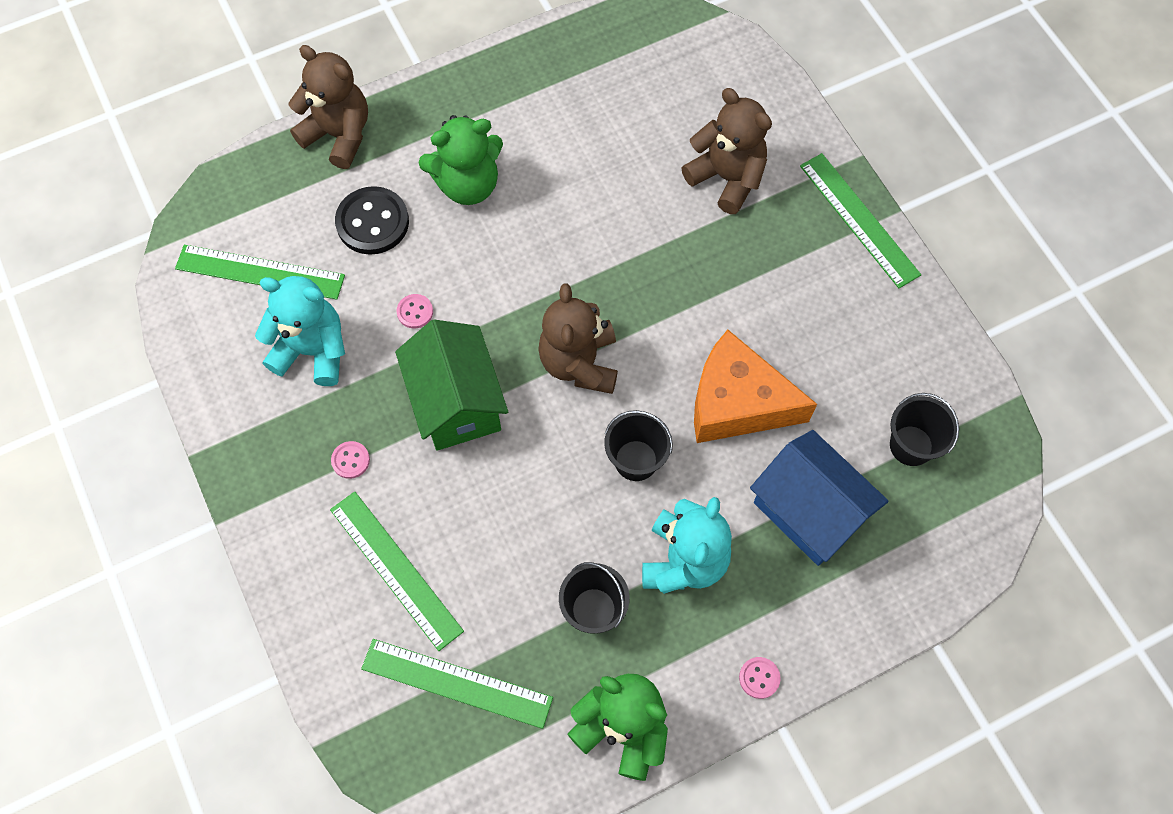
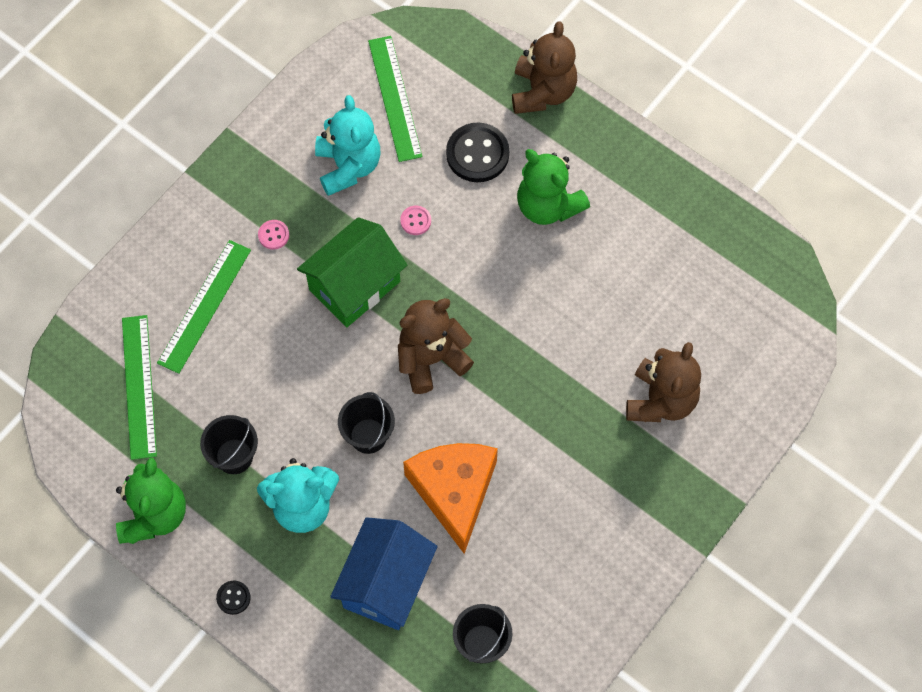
camera: 65 degrees right, 0 degrees up
(759, 678) = (233, 598): pink button -> black button
(859, 219) = (676, 524): green ruler -> none

